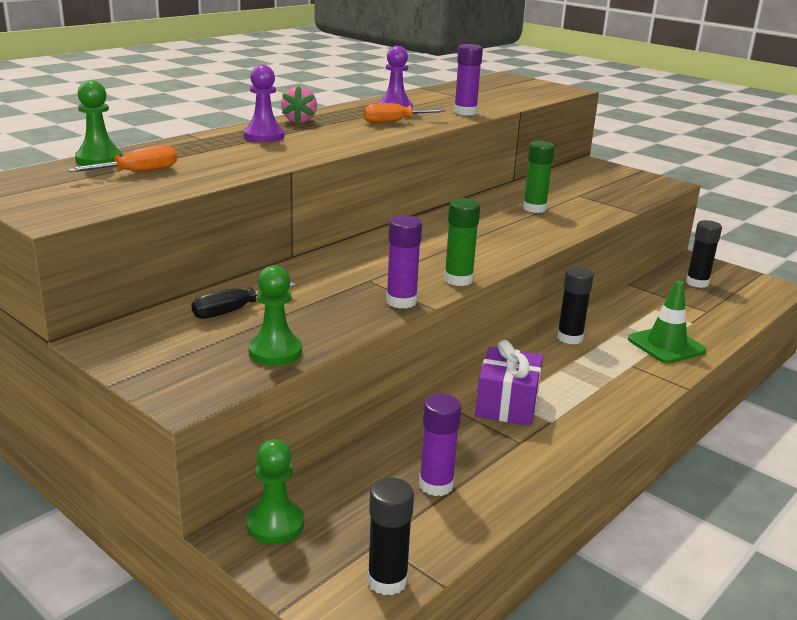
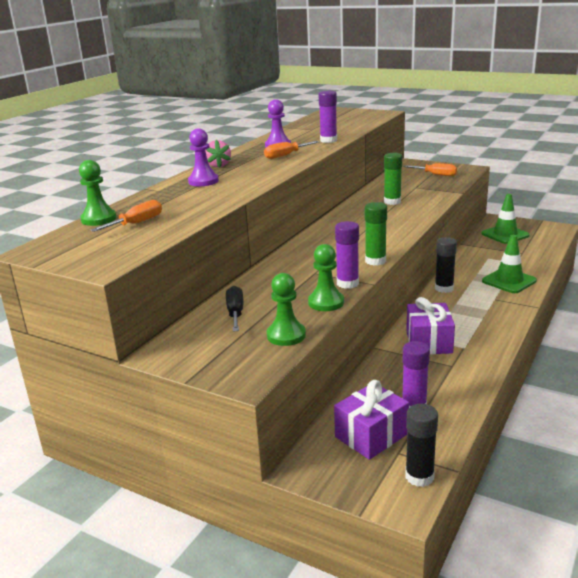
camera: 10 degrees left, 0 degrees up
(233, 311) = (235, 313): black screwdriver -> black screwdriver turned 135 degrees clockwise
(275, 524) = (322, 457): green pawn -> green pawn (326, 302)
(356, 510) = (371, 435): none -> purple gift
(618, 184) = (436, 175): none -> orange screwdriver
(697, 283) = (505, 234): black glue stick -> green traffic cone

